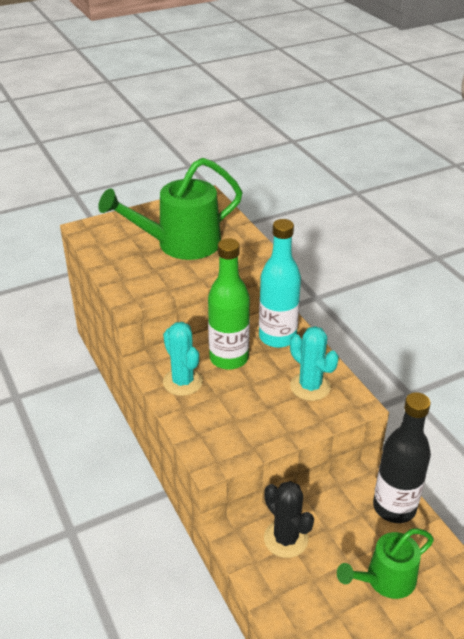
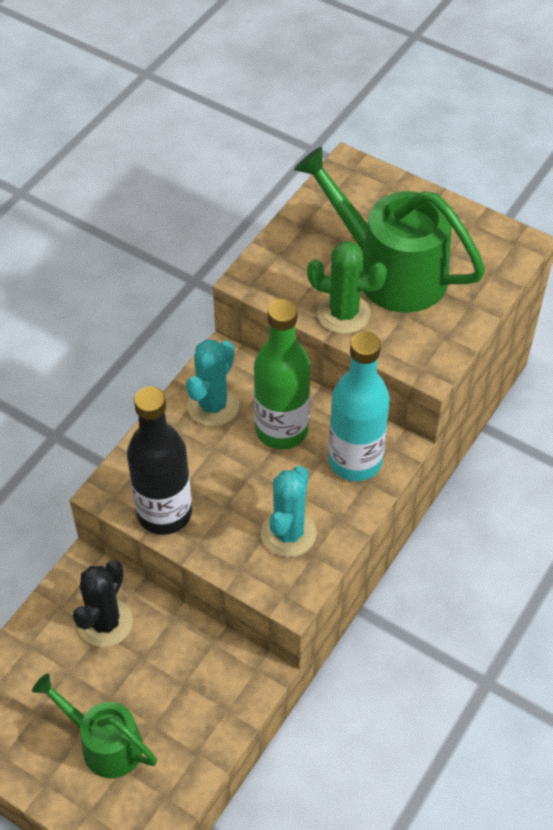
camera: 60 degrees right, 15 degrees up
(195, 272) = (343, 314): none -> green cactus
(394, 507) = (213, 716): black bottle -> black bottle (164, 513)

